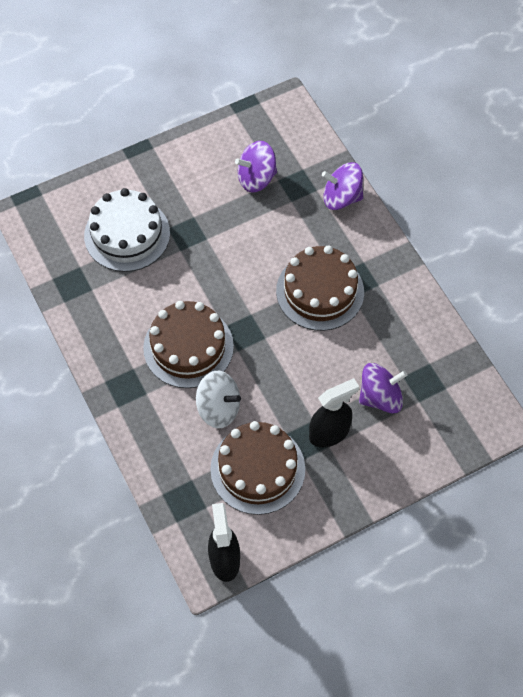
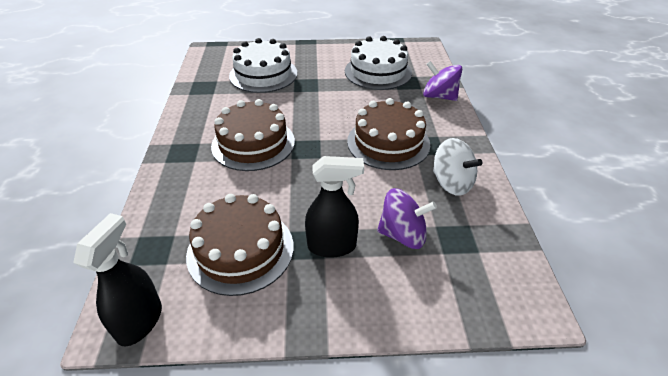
camera: 25 degrees right, 20 degrees down
(218, 408) = (243, 190): white spinning top -> white spinning top (451, 183)
(256, 178) = (378, 72): purple spinning top -> white cake

